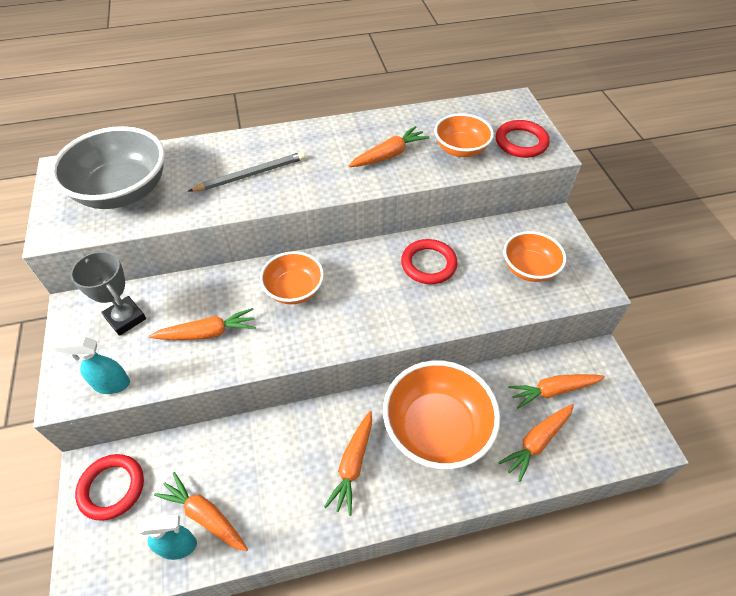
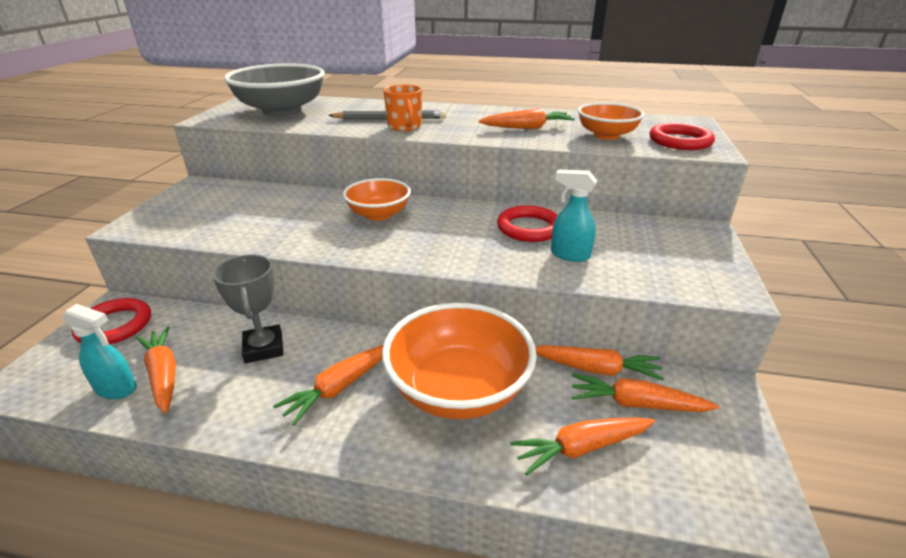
camera: 25 degrees right, 20 degrees down
(111, 384) = (168, 229): turquoise spray bottle -> turquoise spray bottle (569, 255)
(125, 318) = (224, 198): grey trophy -> grey trophy (263, 348)
(207, 333) = (276, 221): orange carrot -> orange carrot (595, 369)
(276, 187) = (405, 127): none -> orange mug
(529, 268) = (648, 256): orange bowl -> none

